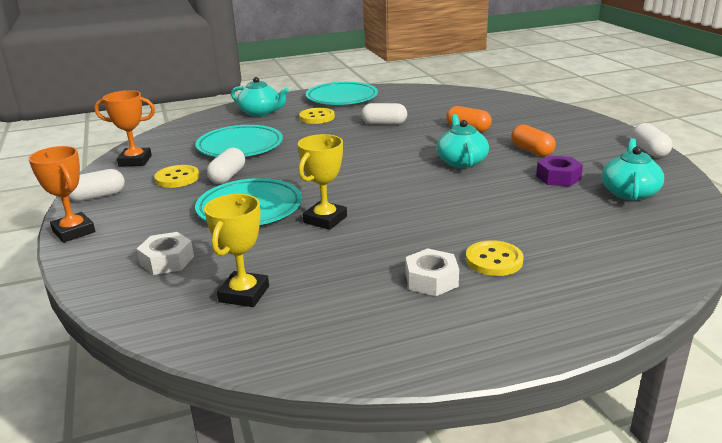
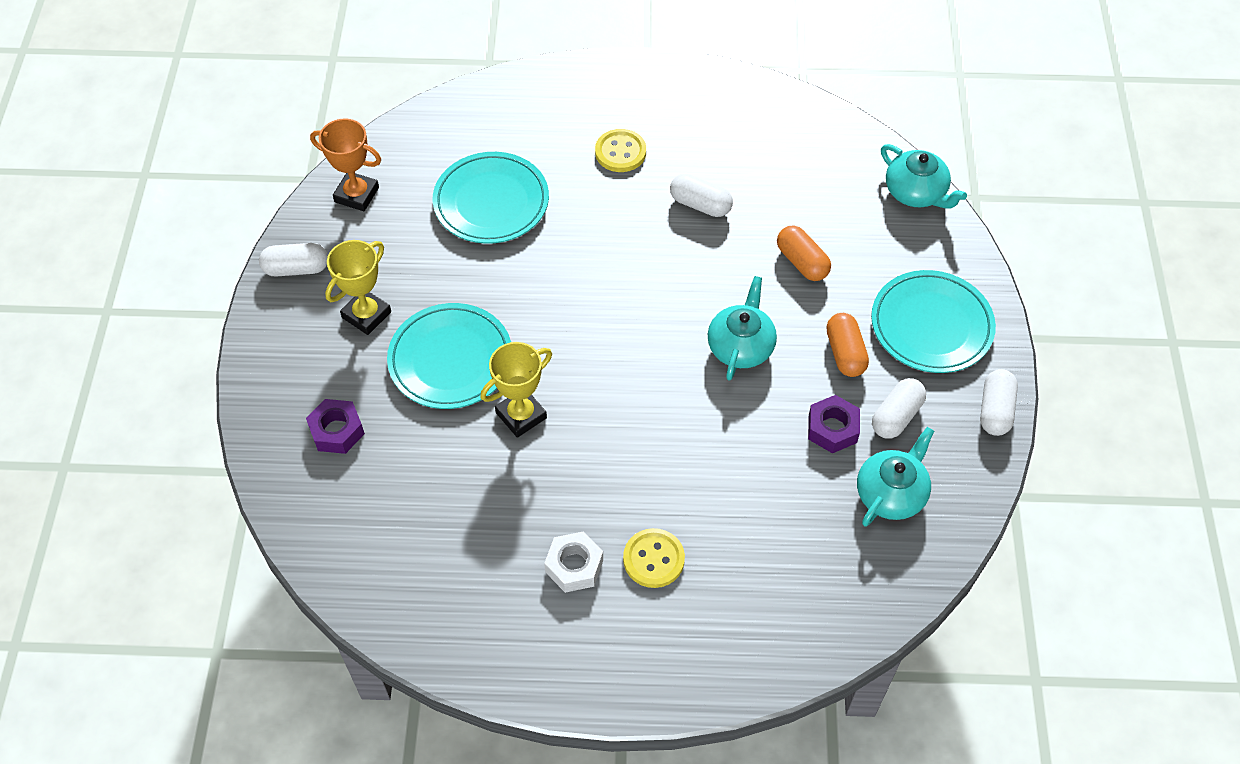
camera: 20 degrees right, 30 degrees up
(74, 231) = (258, 338): orange trophy -> none
(167, 260) = (337, 431): white nut -> purple nut
(177, 178) = (393, 258): yellow button -> none
(228, 176) = (451, 276): white capsule -> white capsule (896, 416)
(244, 294) = (391, 517): yellow trophy -> yellow trophy (366, 315)
(260, 112) = (552, 108): turquoise teapot -> turquoise teapot (916, 192)
(342, 98) = (682, 100): turquoise plate -> turquoise plate (931, 325)

